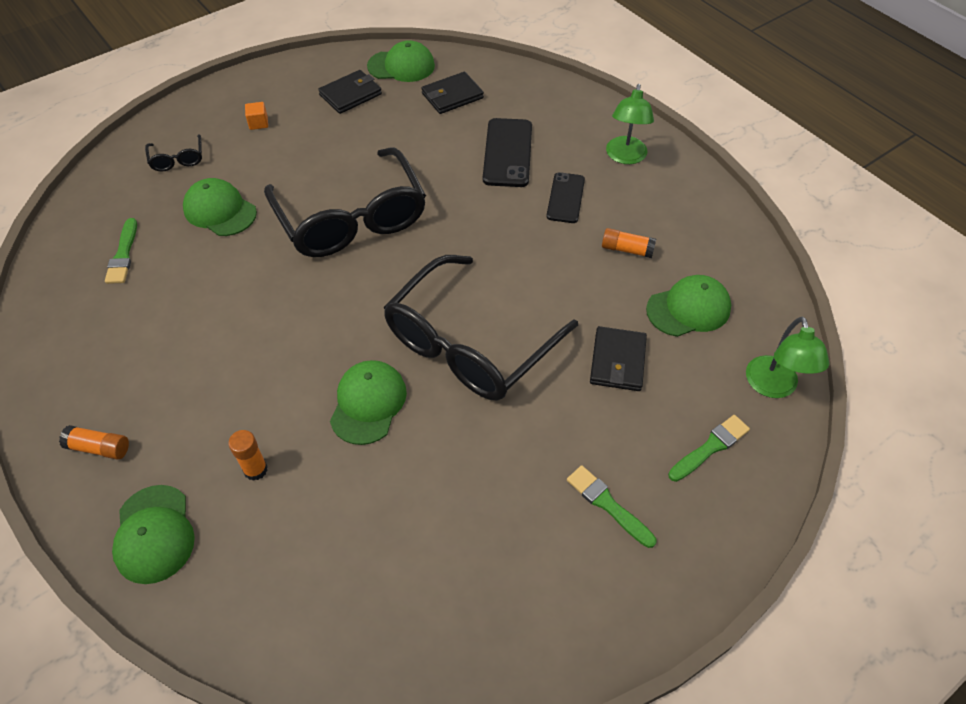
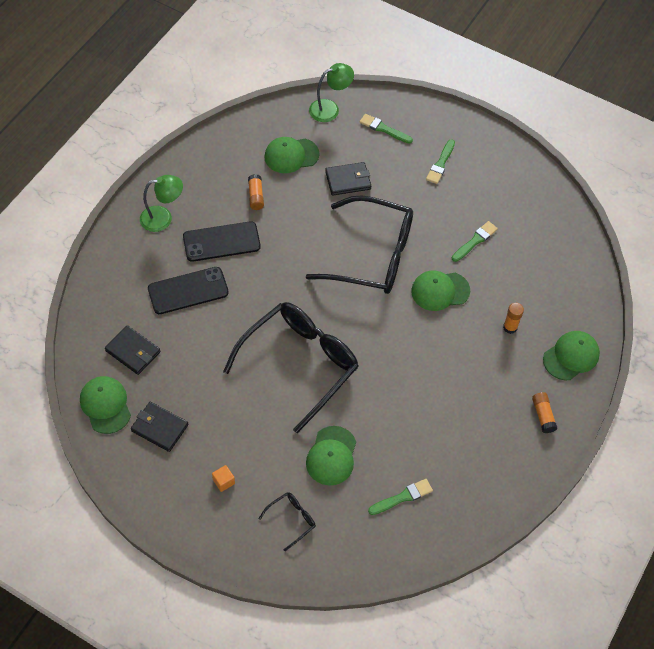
camera: 115 degrees left, 5 degrees up
(430, 490) = (475, 241): none -> green brush
(565, 198) = (221, 242): black phone -> black phone, size x1.51
(688, 309) = (291, 155): green cap -> green cap turned 60 degrees counterclockwise

